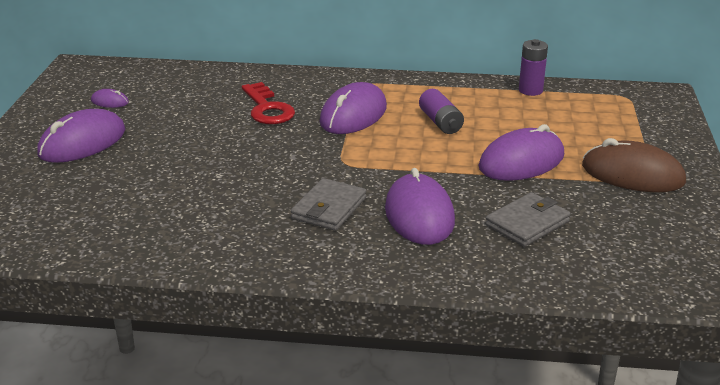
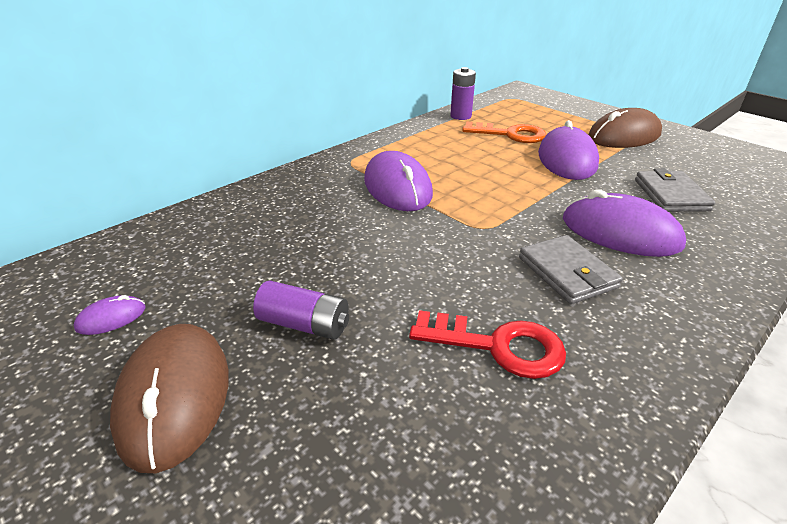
camera: 50 degrees left, 5 degrees up
(82, 142) = (174, 396): purple mouse -> brown mouse
(267, 109) = (317, 221): red key -> red key (498, 346)
(440, 122) = (465, 161): purple battery -> purple battery (304, 324)
(530, 123) = (510, 134): none -> orange key

